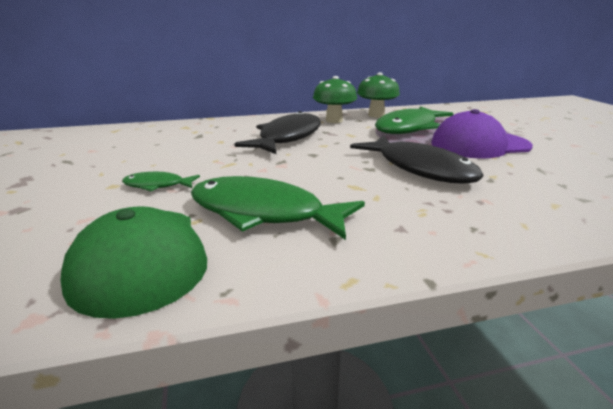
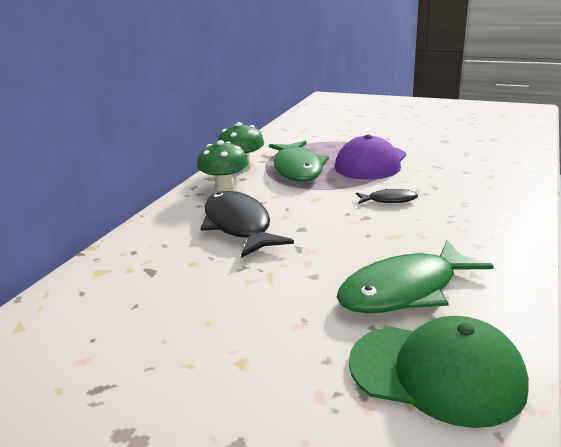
camera: 50 degrees left, 0 degrees up
(157, 185) = (278, 331): green fish -> none
(420, 168) = (389, 200): black fish -> black fish, size x0.48

